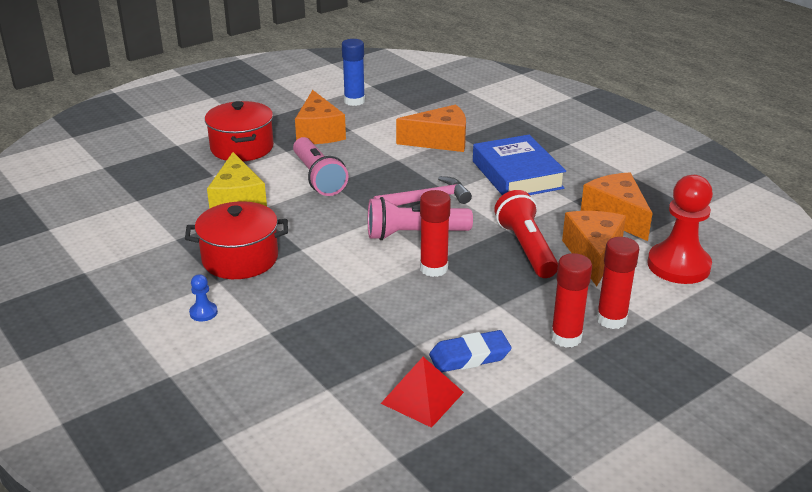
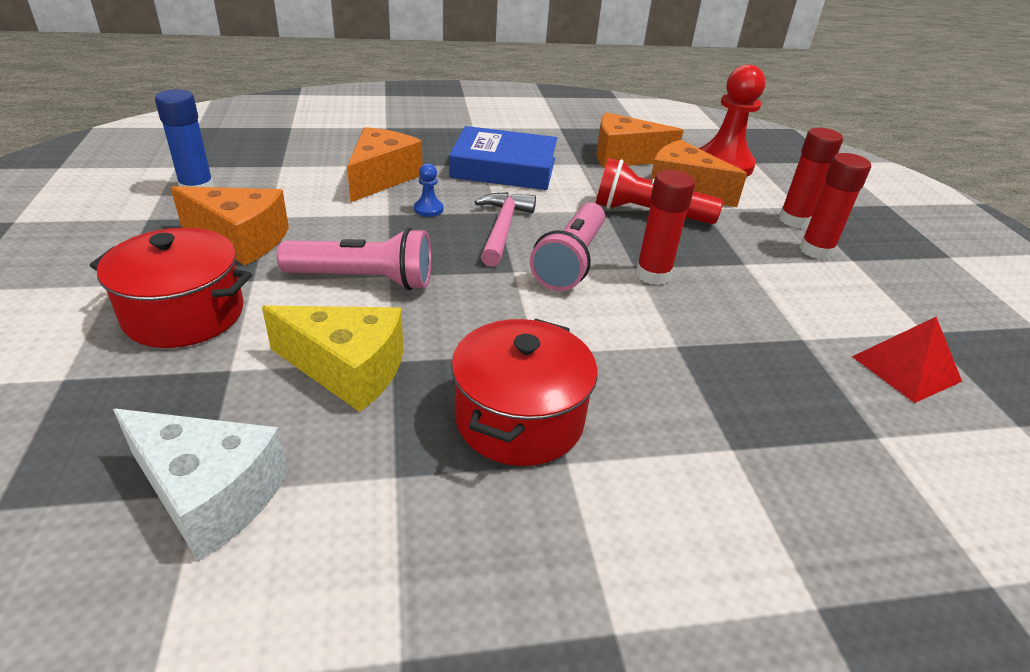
camera: 65 degrees left, 5 degrees up
(137, 202) = (210, 494): none -> white cheese
(203, 313) = (649, 507): blue pawn -> blue pawn (428, 209)
(469, 356) = (834, 312): blue eraser -> none

